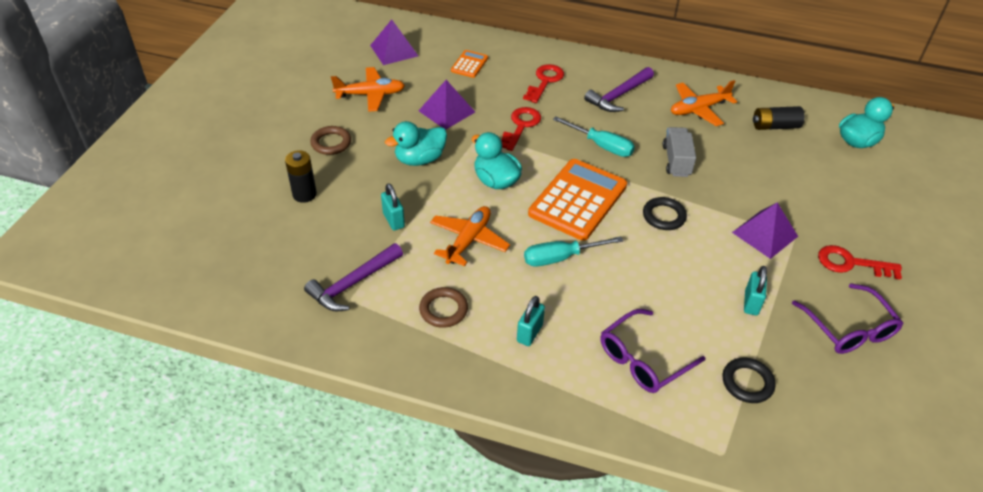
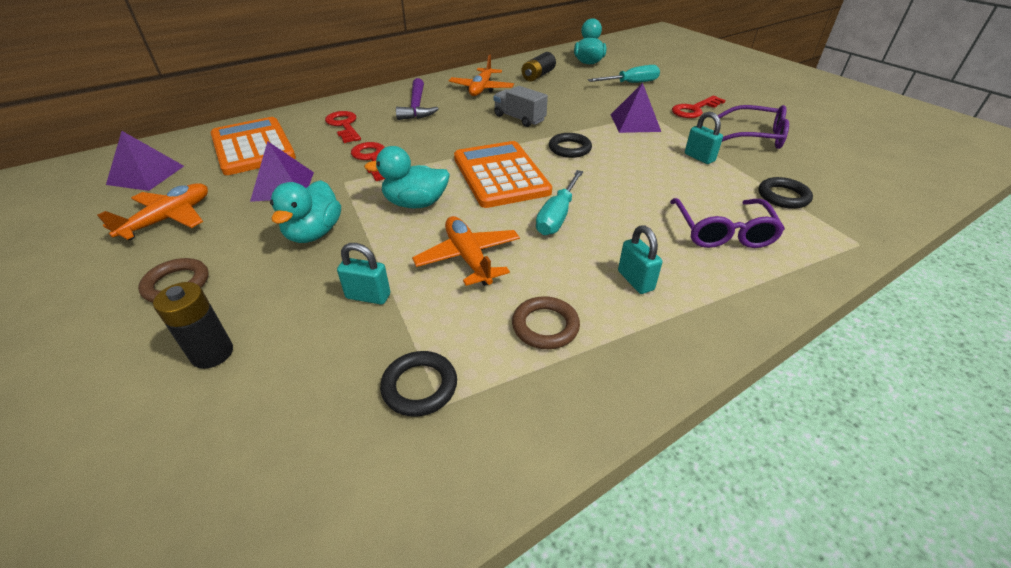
camera: 50 degrees left, 5 degrees down
(353, 283) = (419, 386): purple hammer -> black ring
(469, 64) = (253, 147): orange calculator -> orange calculator, size x2.12
(601, 146) = (457, 137): turquoise screwdriver -> turquoise screwdriver (631, 83)

